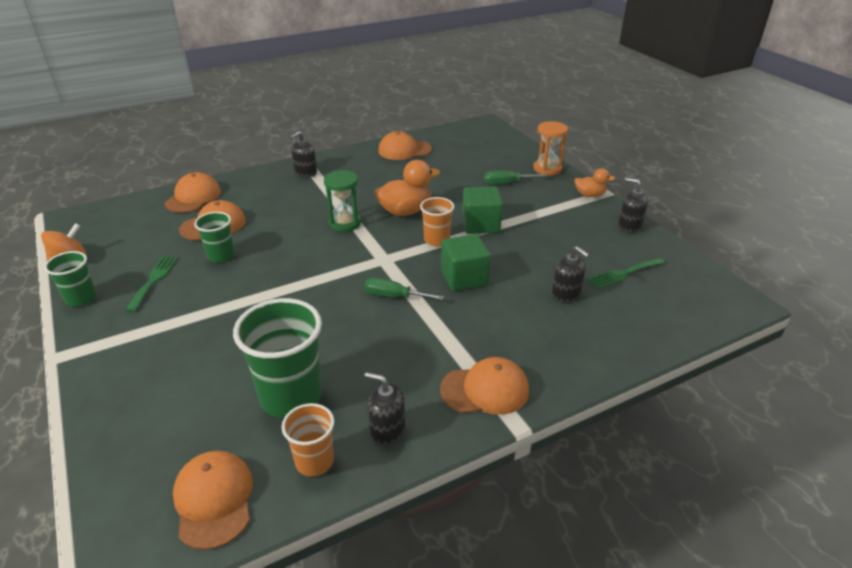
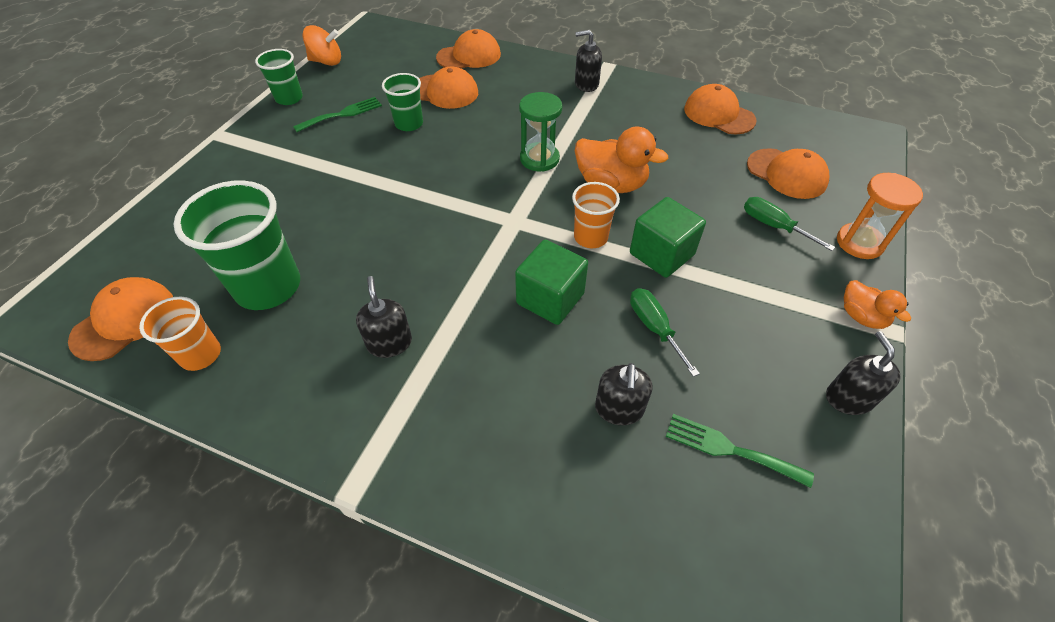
camera: 50 degrees right, 15 degrees up
(387, 429) = (272, 381): black soap dispenser -> black soap dispenser (389, 343)
(394, 296) = (464, 264): green screwdriver -> green screwdriver (654, 328)
(485, 390) = (385, 426): orange cap -> orange cap (786, 174)

